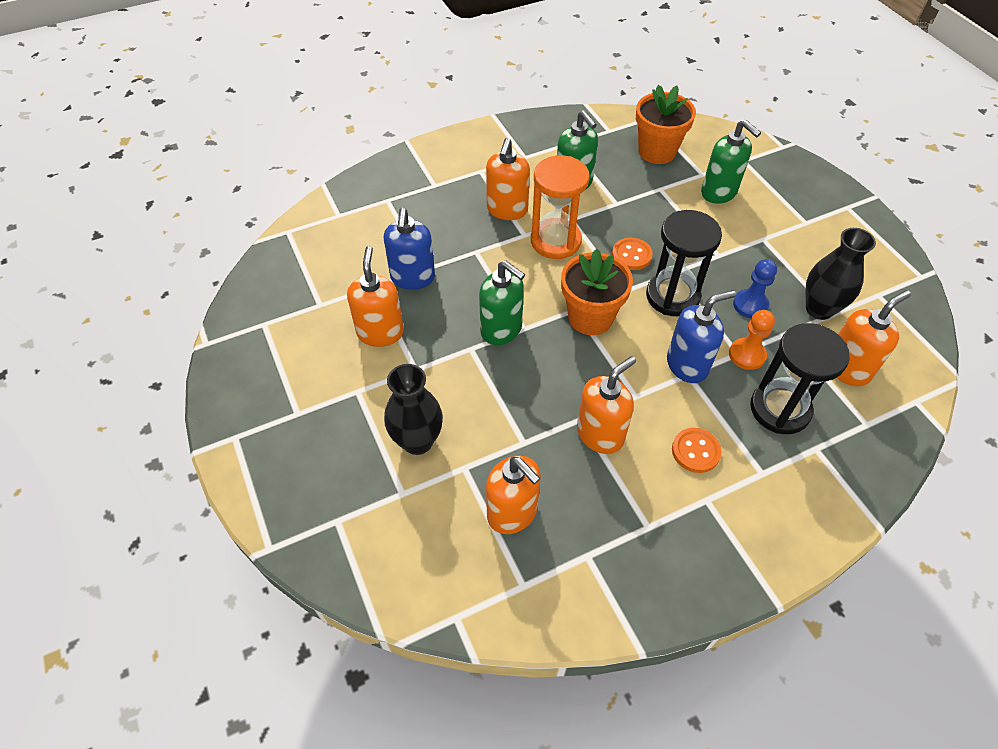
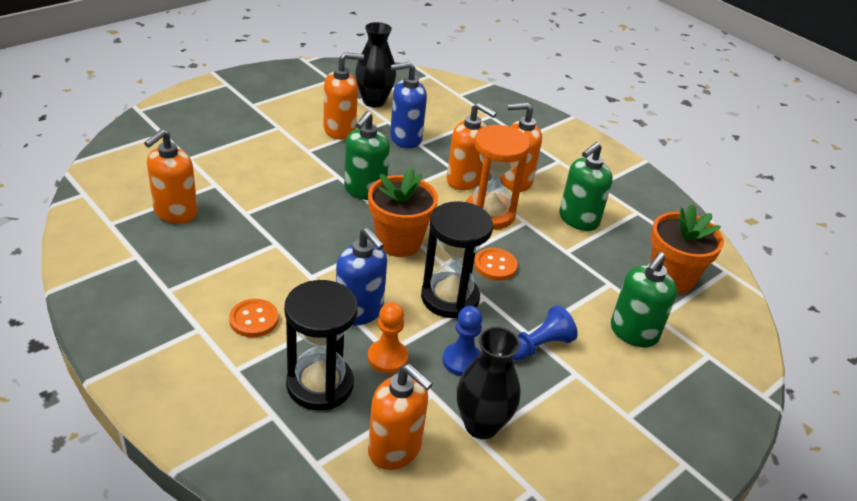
camera: 70 degrees right, 15 degrees down
(417, 441) = (237, 159): black vase -> black vase (374, 101)
(600, 434) = (262, 256): orange soap dispenser -> orange soap dispenser (464, 180)
(733, 252) = (539, 346): none -> blue pawn

